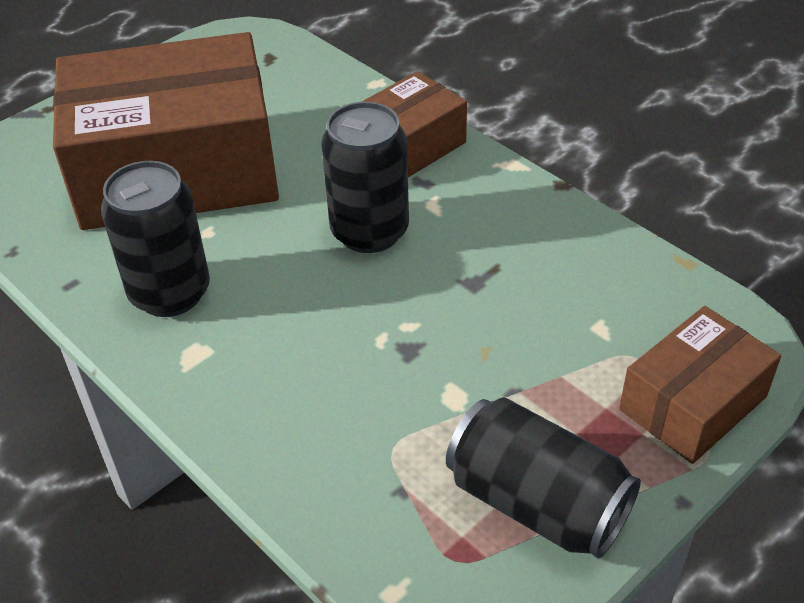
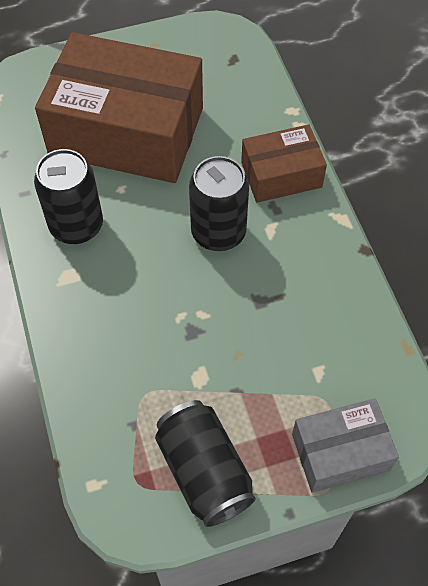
camera: 25 degrees right, 15 degrees up
(693, 403) = (340, 452): brown box -> grey box

